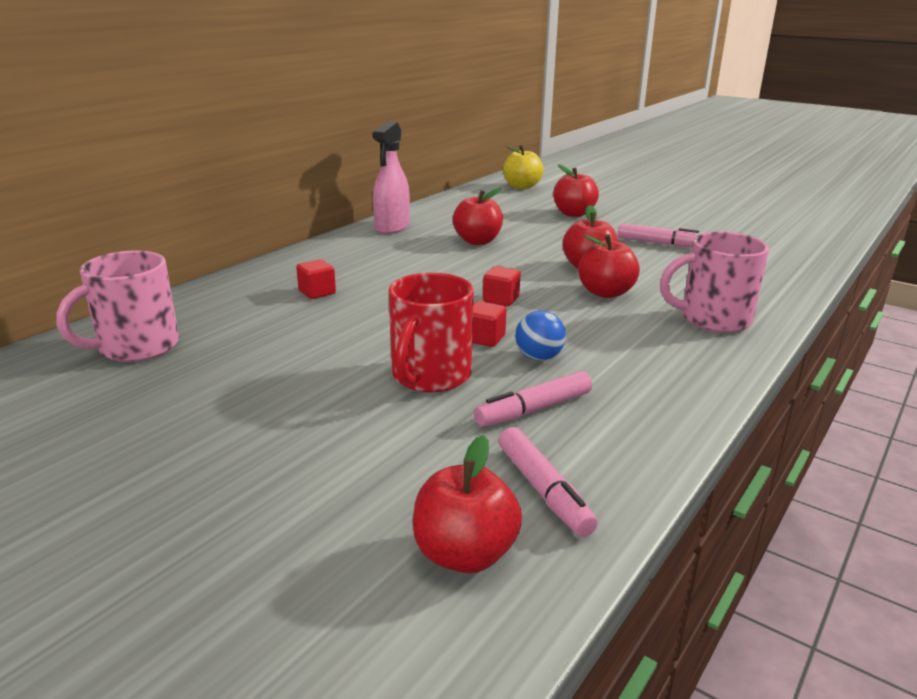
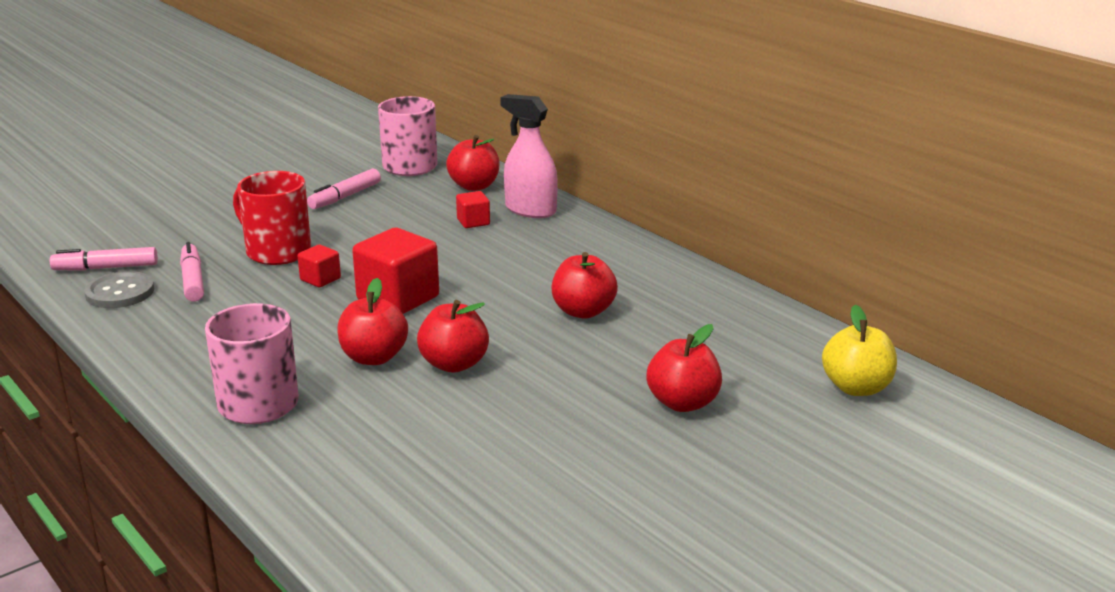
camera: 105 degrees right, 0 degrees up
(392, 227) = (658, 268): pink spray bottle -> pink spray bottle (530, 210)
(465, 554) = (84, 241): red apple -> red apple (474, 186)
(501, 299) = (398, 298): red cube -> red cube, size x1.98
(539, 357) = (266, 295): blue ball -> none
(600, 452) = (120, 292): none -> grey button
(658, 243) = (514, 440): pink marker -> pink marker (345, 197)

